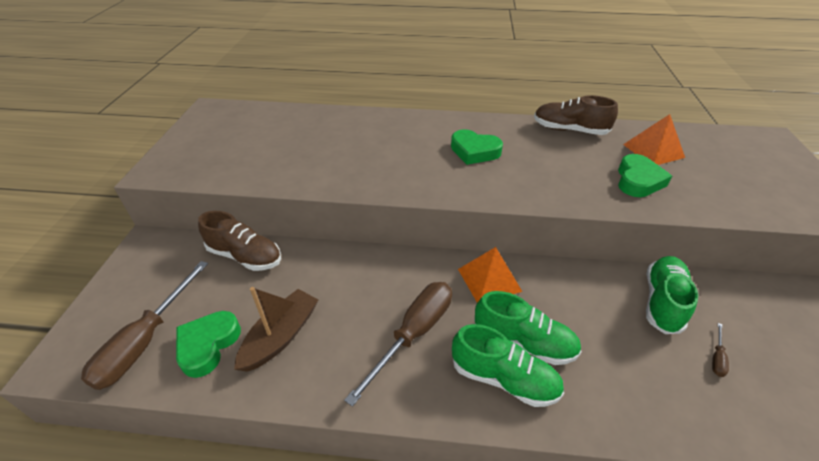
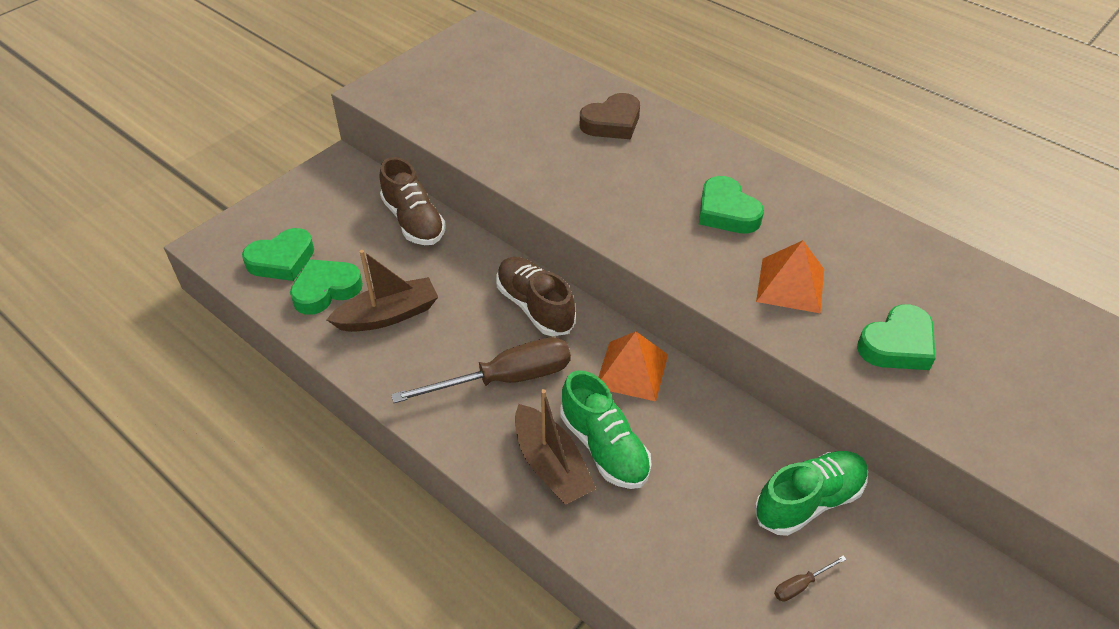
camera: 35 degrees right, 5 degrees up
(145, 341) = (282, 260): brown screwdriver -> green heart
(354, 130) = (612, 123): none -> brown heart
(504, 378) = (551, 465): green shoe -> brown boat
(569, 130) = (889, 238): brown shoe -> brown shoe (535, 306)
(653, 151) = (976, 319): orange pyramid -> orange pyramid (790, 285)

